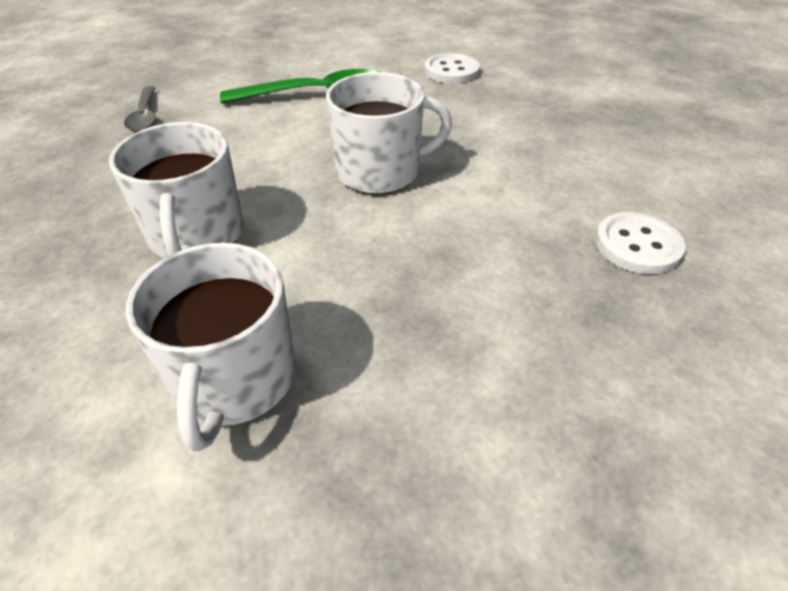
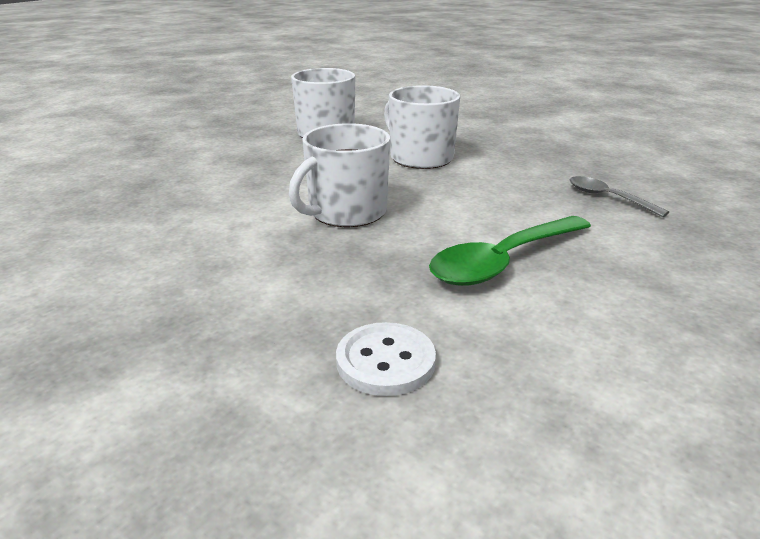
camera: 150 degrees right, 15 degrees down
(637, 245) = (108, 218): white button -> none

